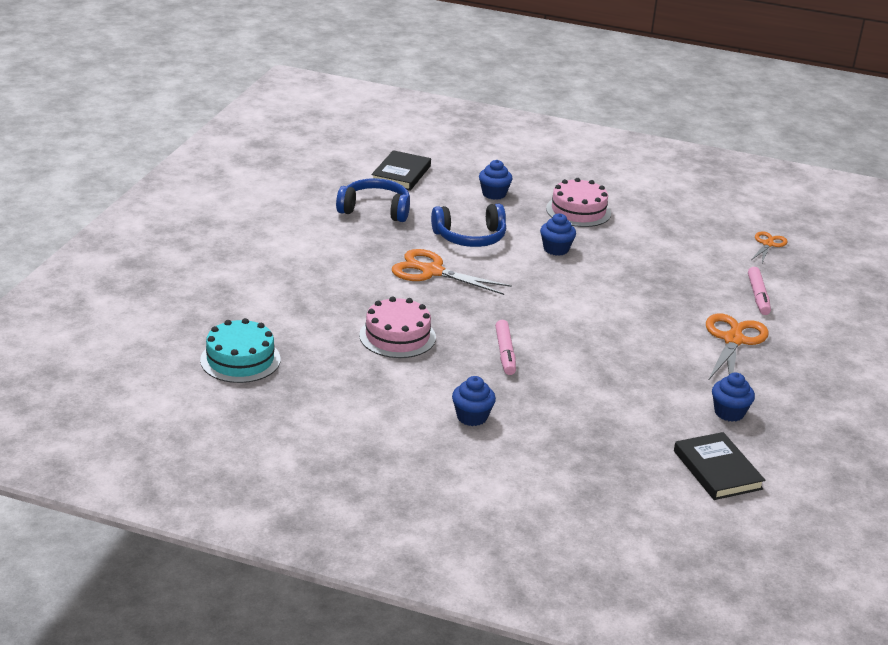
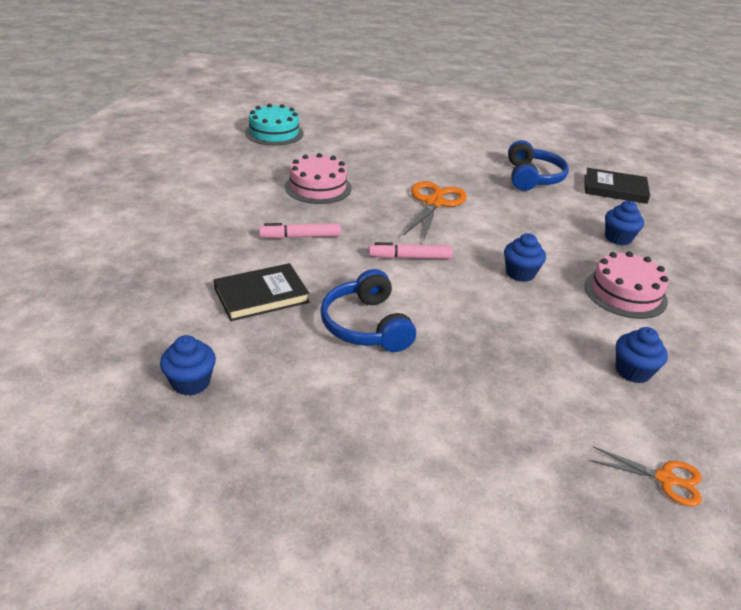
camera: 85 degrees right, 5 degrees up
(470, 237) = (512, 223): blue headphones -> blue headphones (366, 325)
(472, 417) = (195, 218): blue cupcake -> blue cupcake (633, 371)
(717, 470) = (80, 361): black book -> black book (261, 295)
(733, 340) = (359, 404): orange scissors -> none
(758, 296) = (489, 445): pink marker -> pink marker (410, 257)

